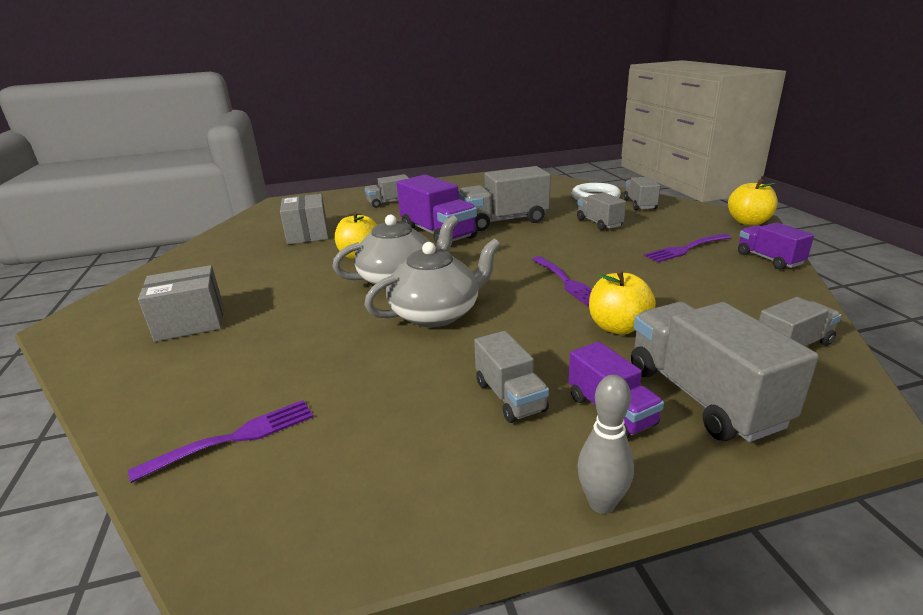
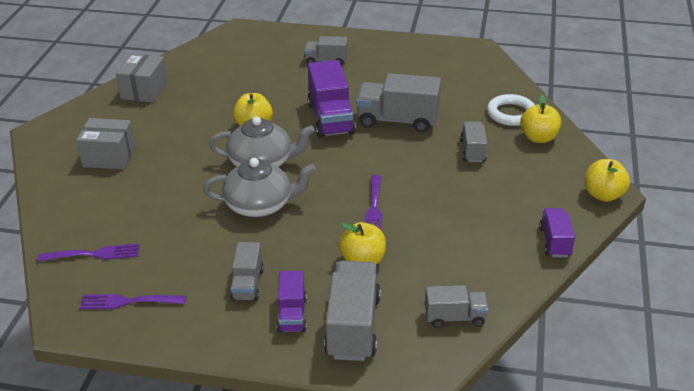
camera: 25 degrees right, 10 degrees up
(307, 234) = (233, 85): grey box -> grey box (144, 90)
(601, 503) = (235, 357): grey bowling pin -> none
(639, 204) = (538, 138): grey truck -> yellow apple
(685, 249) = (504, 207): purple fork -> purple fork (127, 302)

